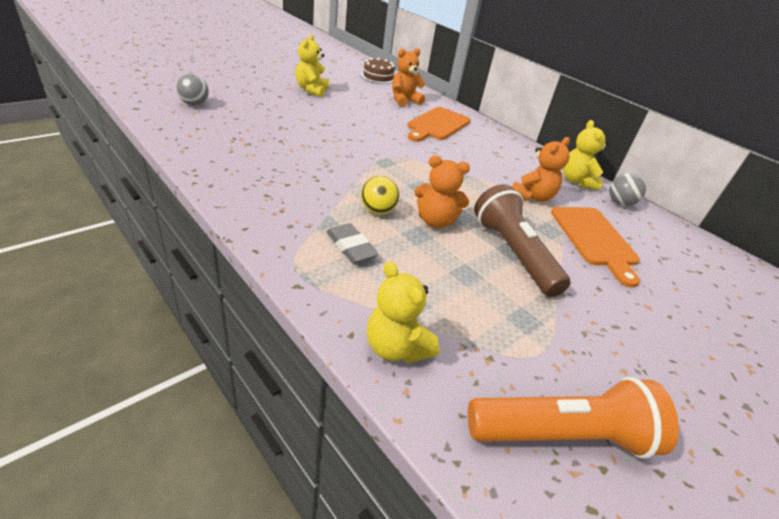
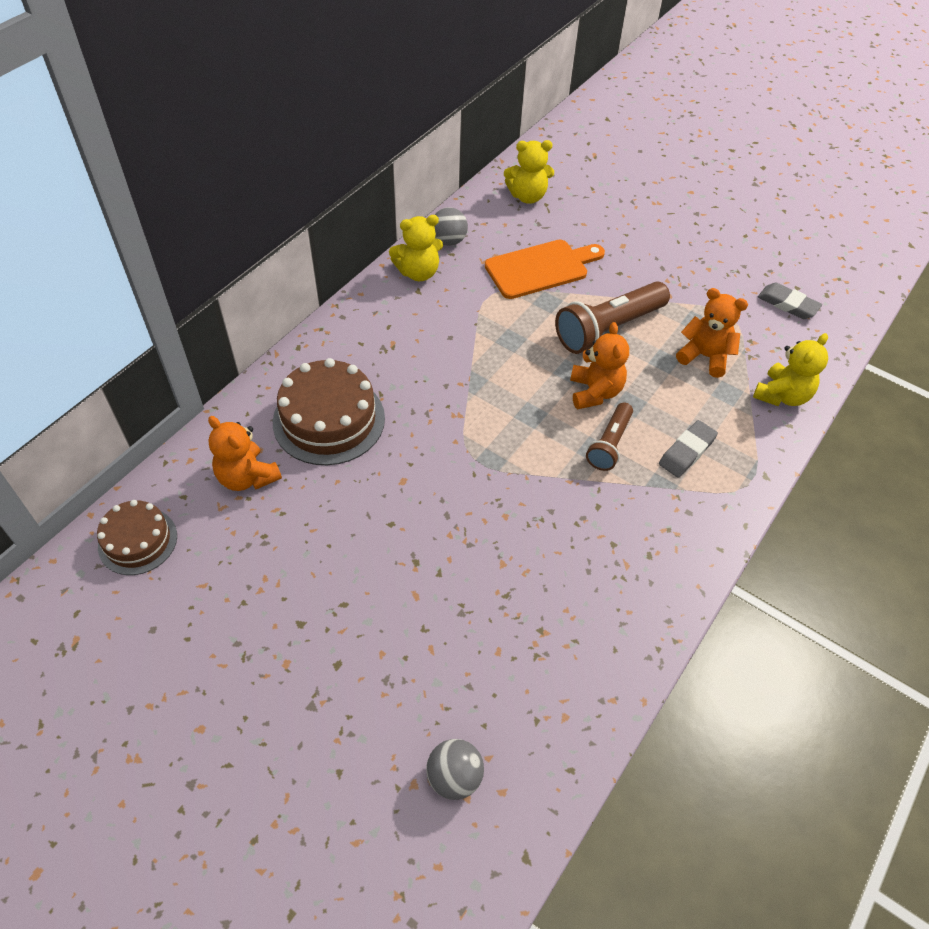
camera: 100 degrees left, 15 degrees up
(312, 90) = (278, 625): yellow teddy bear -> yellow teddy bear (527, 196)
(377, 211) = (609, 444): yellow ball -> brown flashlight
(437, 125) = (329, 420): orange cutting board -> brown cake
(532, 196) = (484, 313): orange teddy bear -> orange teddy bear (704, 356)
(562, 434) = (787, 304): orange flashlight -> grey eraser

